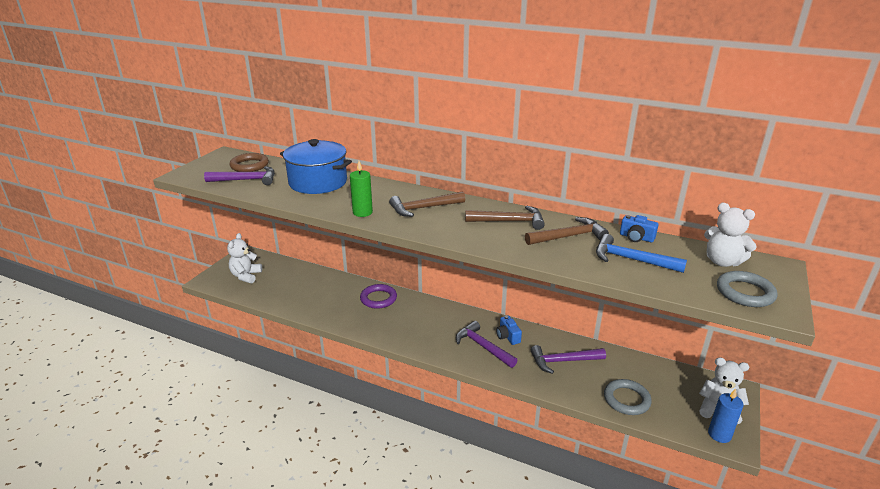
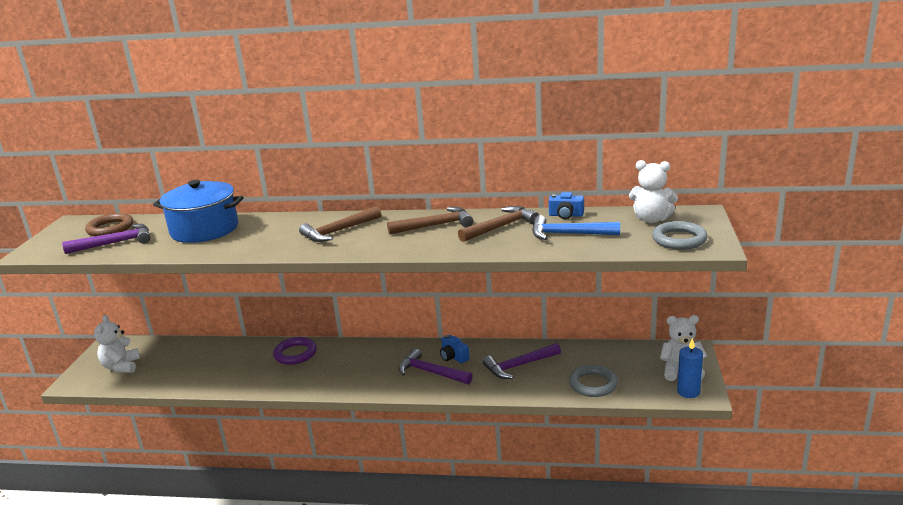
camera: 15 degrees left, 5 degrees down
(362, 212) = (272, 248): green candle -> none

